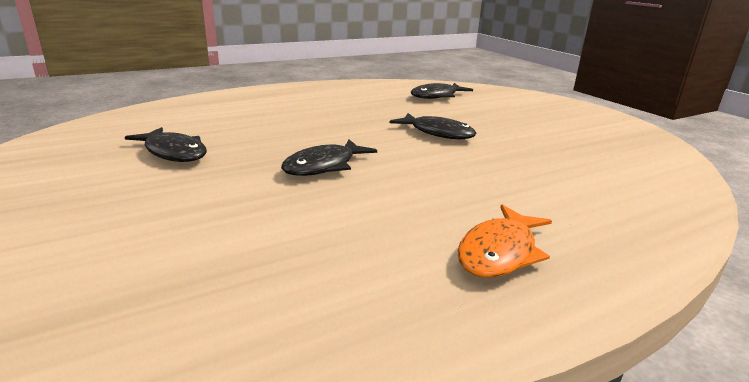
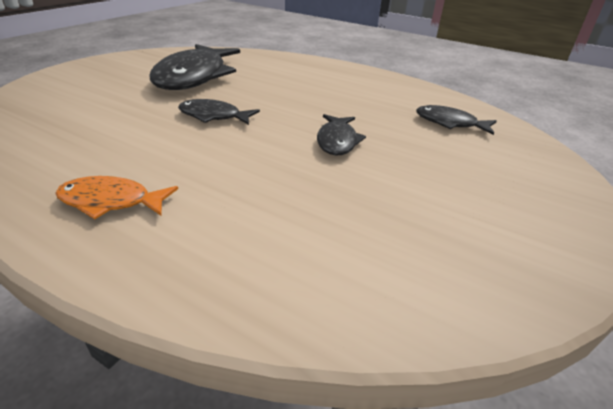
camera: 60 degrees right, 10 degrees up
(174, 152) = (194, 77): black fish -> black fish, size x2.01

